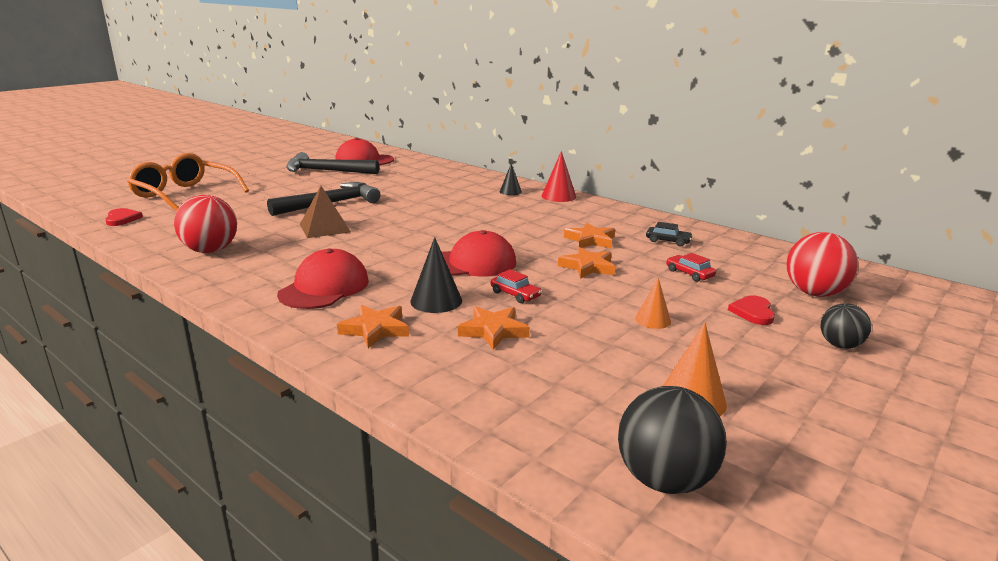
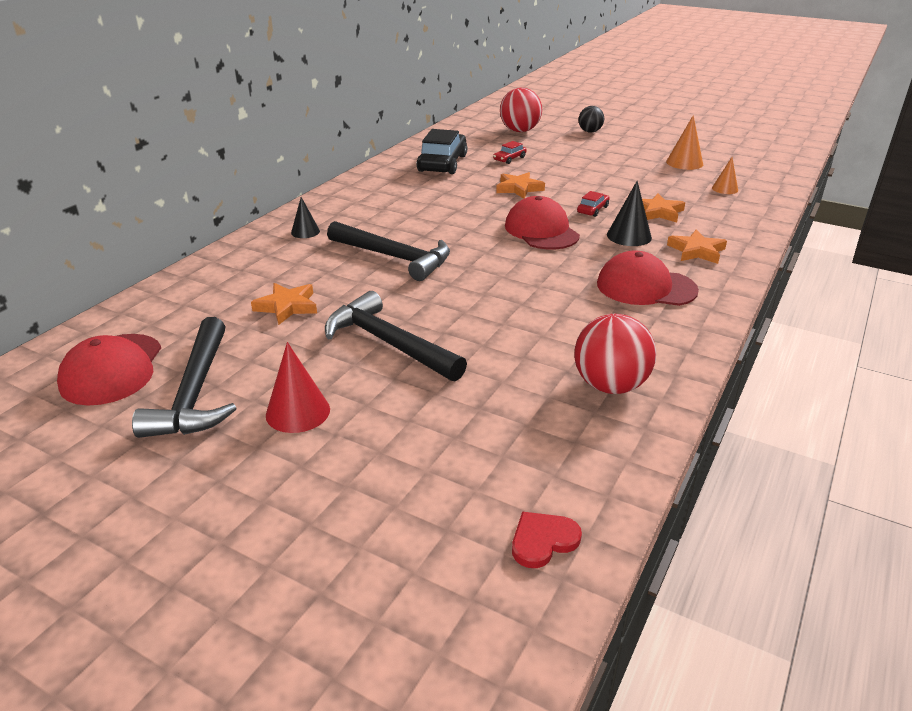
camera: 100 degrees left, 10 degrees up
(184, 194) = (376, 523): orange glasses -> none
(325, 228) = (488, 324): brown pyramid -> none
(450, 211) = (394, 257): none -> black hammer
(558, 196) = (319, 206): red cone -> red cone (298, 412)
(590, 240) = (454, 189): orange star -> orange star (287, 306)
(652, 320) = (597, 169): orange cone -> orange cone (725, 189)
(664, 479) = (758, 169): black ball -> none
(668, 241) = (442, 163): black car -> black car, size x2.12
(753, 312) = (562, 146): red heart -> none

